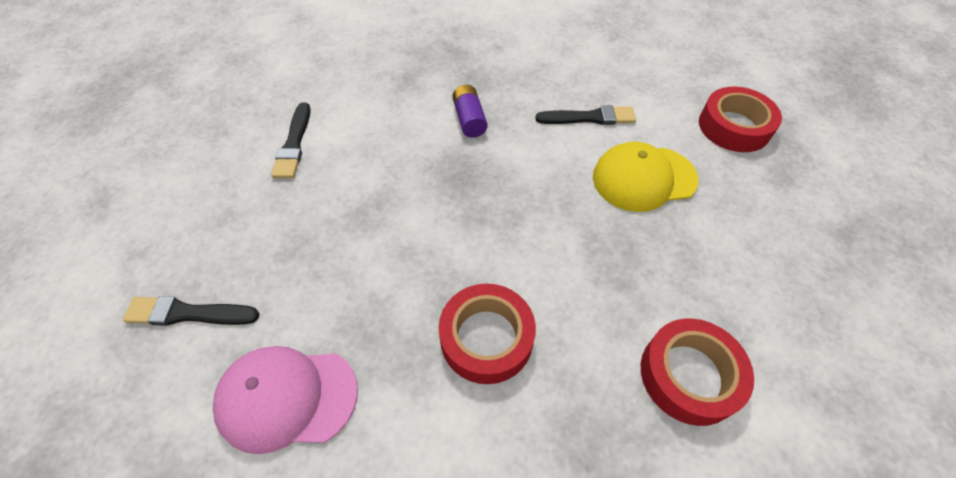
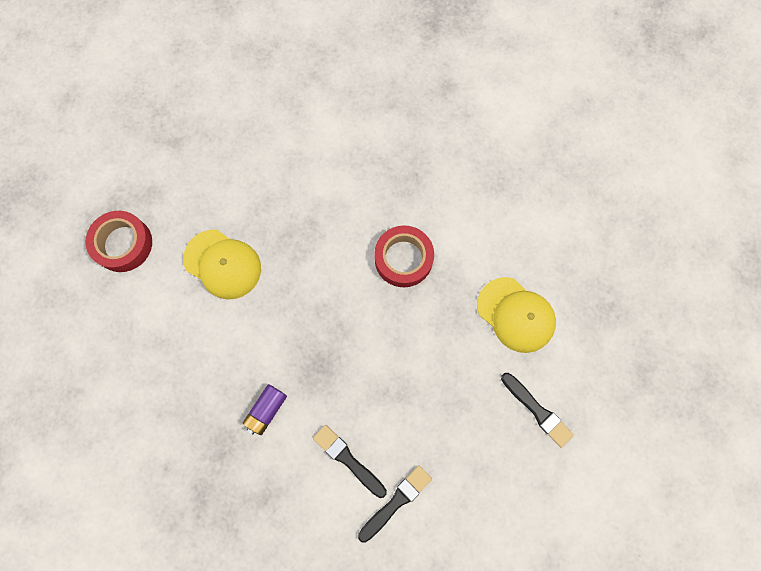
camera: 135 degrees left, 20 degrees up
(287, 398) = (516, 315): pink cap -> yellow cap
(589, 118) = (193, 335): black brush -> black brush (348, 459)
(689, 375) = (336, 164): red tape -> none

